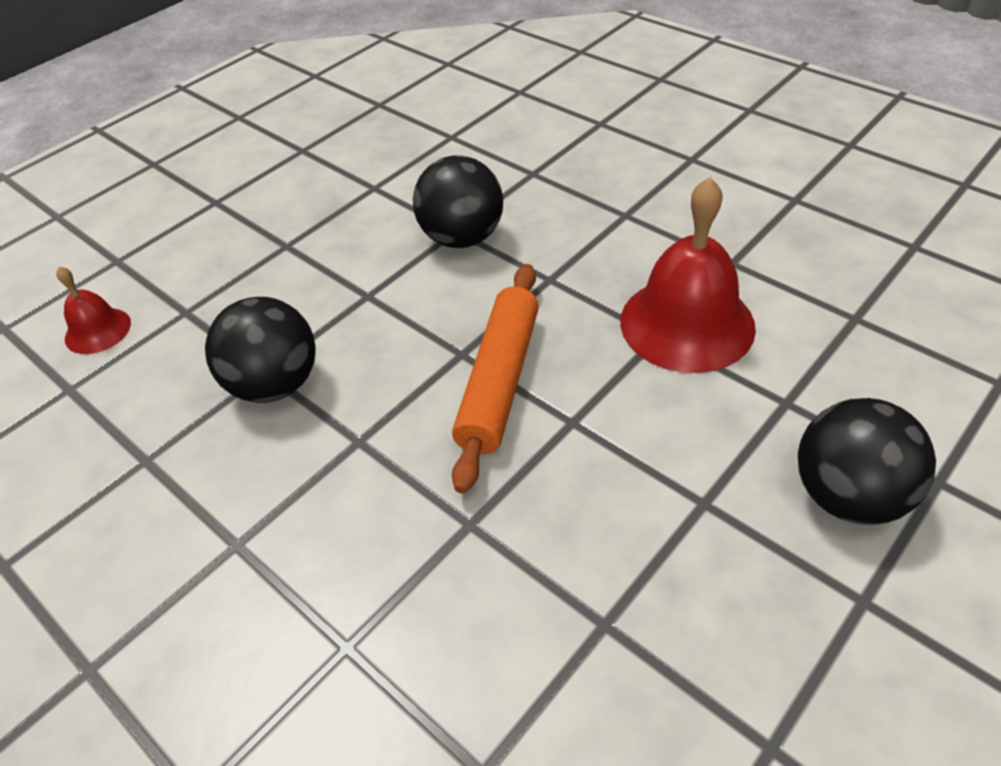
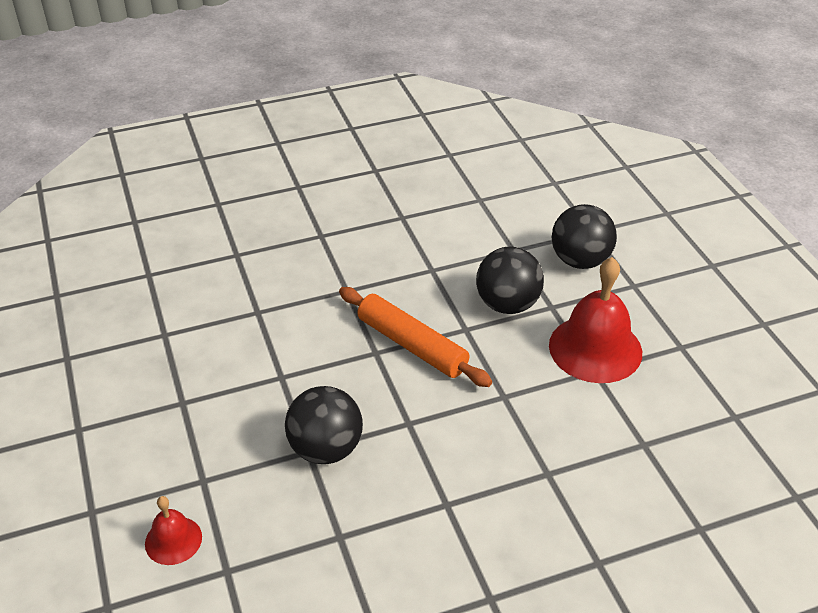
camera: 65 degrees left, 5 degrees down
(462, 238) = (269, 312): black ball -> black ball (507, 304)
(687, 323) = (432, 255): red bell -> red bell (595, 348)

